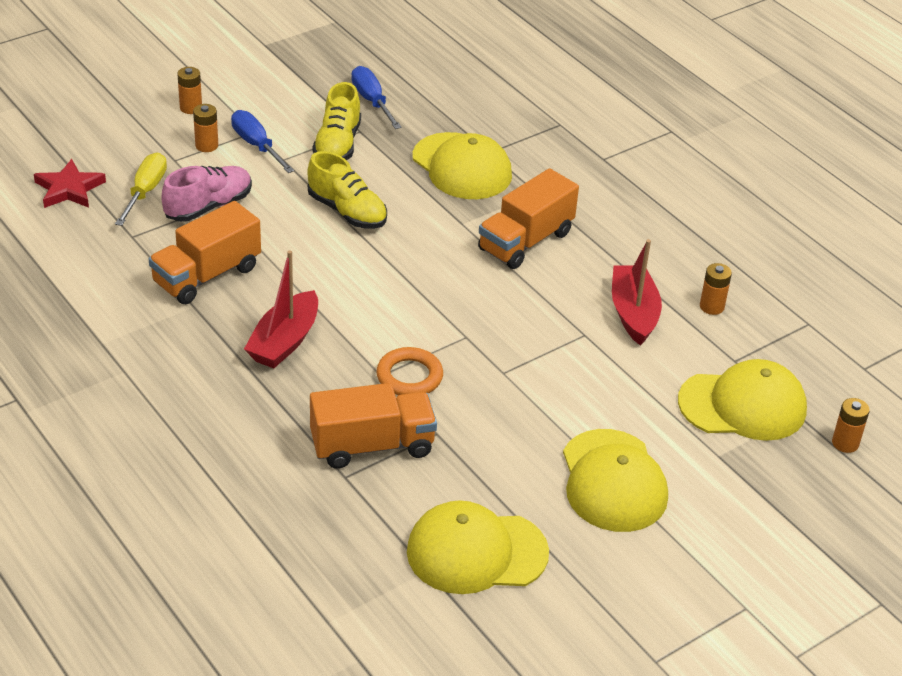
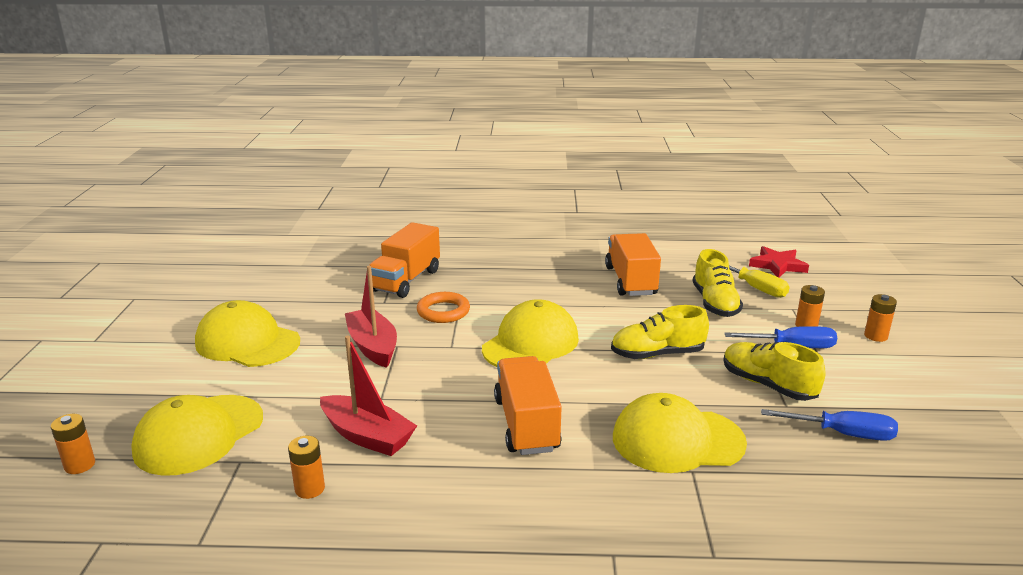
camera: 130 degrees right, 15 degrees down
(208, 206) = (715, 303): pink shoe -> yellow shoe
(284, 341) = (532, 284): red boat -> red boat (373, 346)
(476, 552) = (286, 280): yellow cap -> yellow cap (530, 343)

